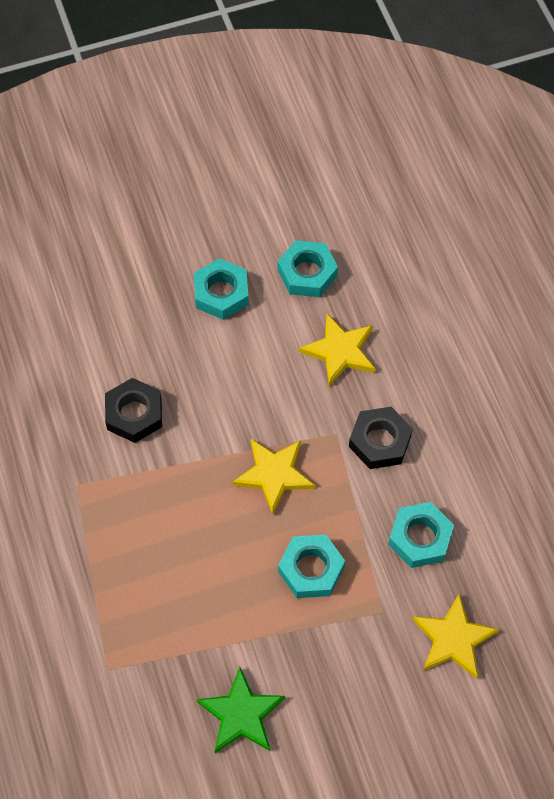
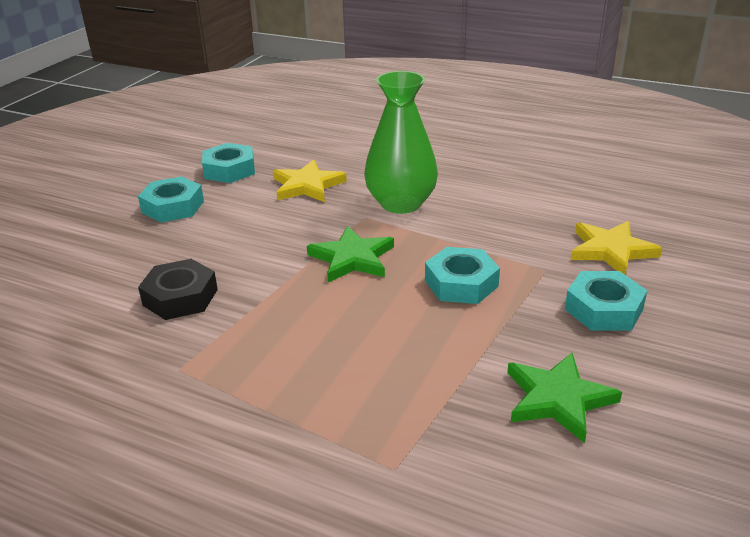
camera: 45 degrees left, 30 degrees down
(274, 475) = (352, 258): yellow star -> green star
(379, 441) = (401, 203): black nut -> green vase
(420, 538) = (504, 224): turquoise nut -> turquoise nut (603, 309)

